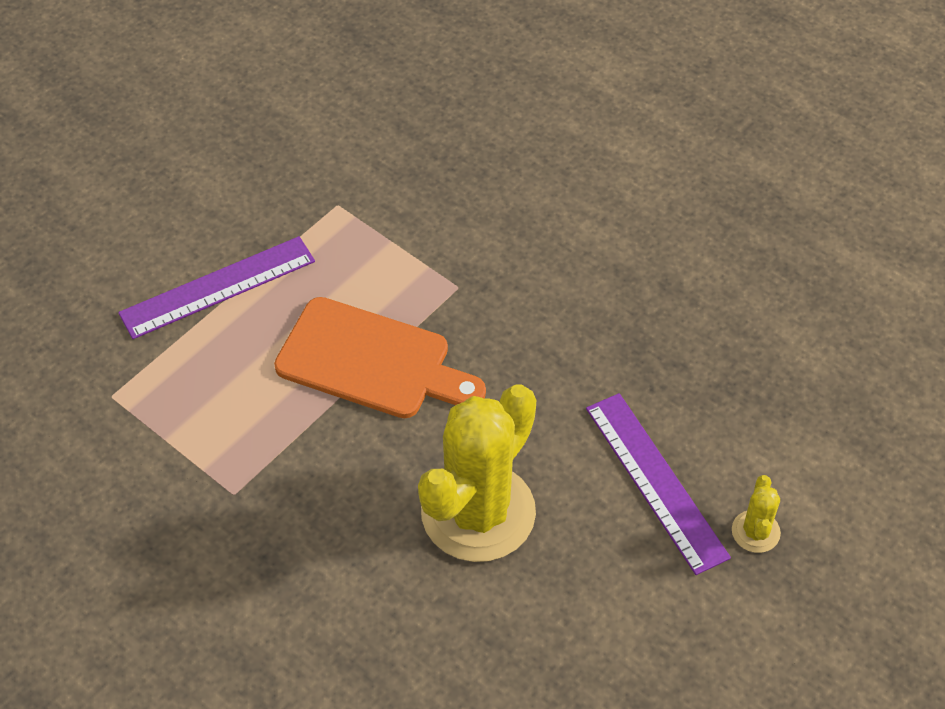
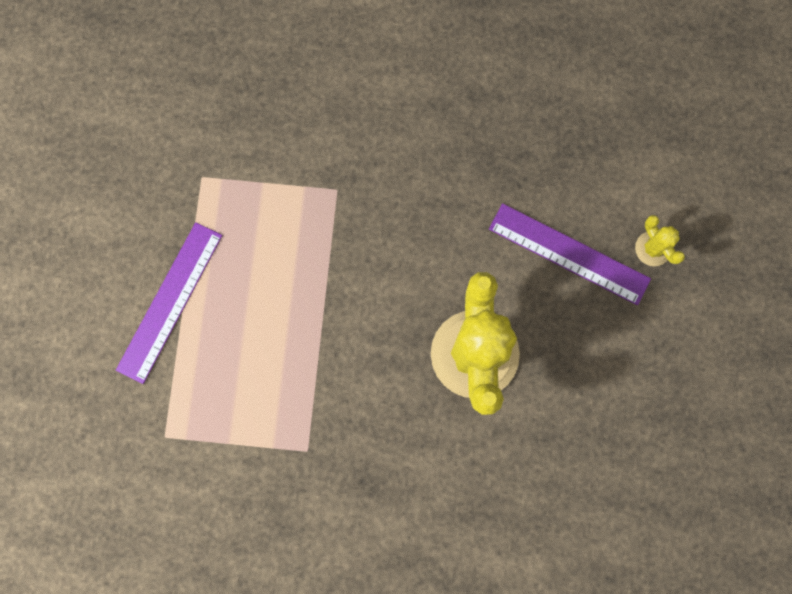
camera: 35 degrees left, 25 degrees up
(371, 362) = (322, 289): orange cutting board -> none

